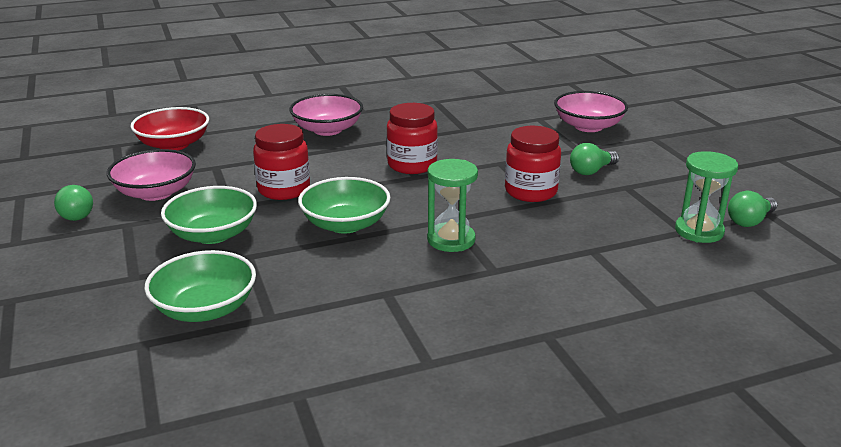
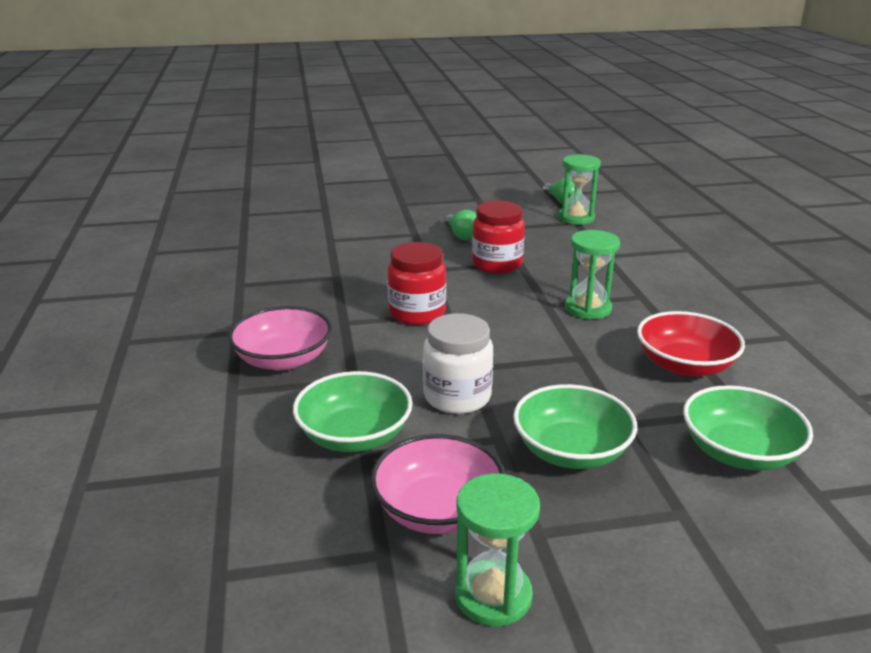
camera: 80 degrees left, 0 degrees up
(77, 213) = (493, 596): green light bulb -> green hourglass
(173, 145) = (258, 500): red bowl -> red bowl (684, 365)
(284, 189) = (457, 397): red jar -> white jar
(345, 224) = (552, 360): green bowl -> green bowl (354, 435)
(588, 126) = (363, 223): pink bowl -> none

